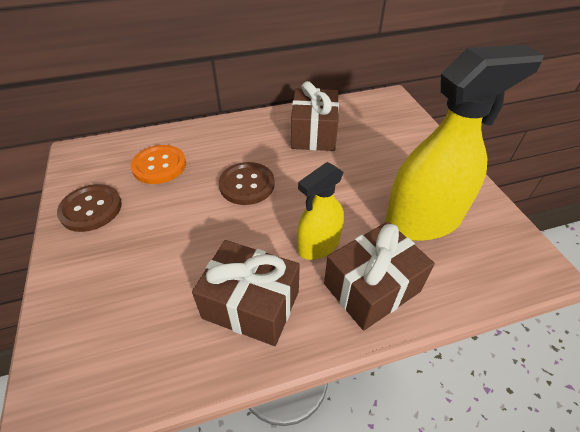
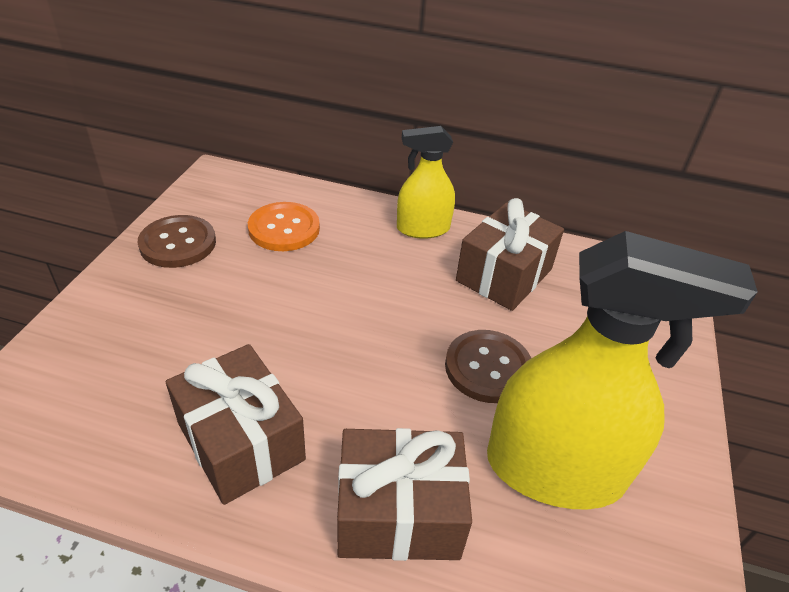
camera: 30 degrees right, 5 degrees down
(247, 185) = (360, 299): brown button -> brown button (488, 368)
(318, 245) = (380, 419): yellow spray bottle -> yellow spray bottle (423, 229)

